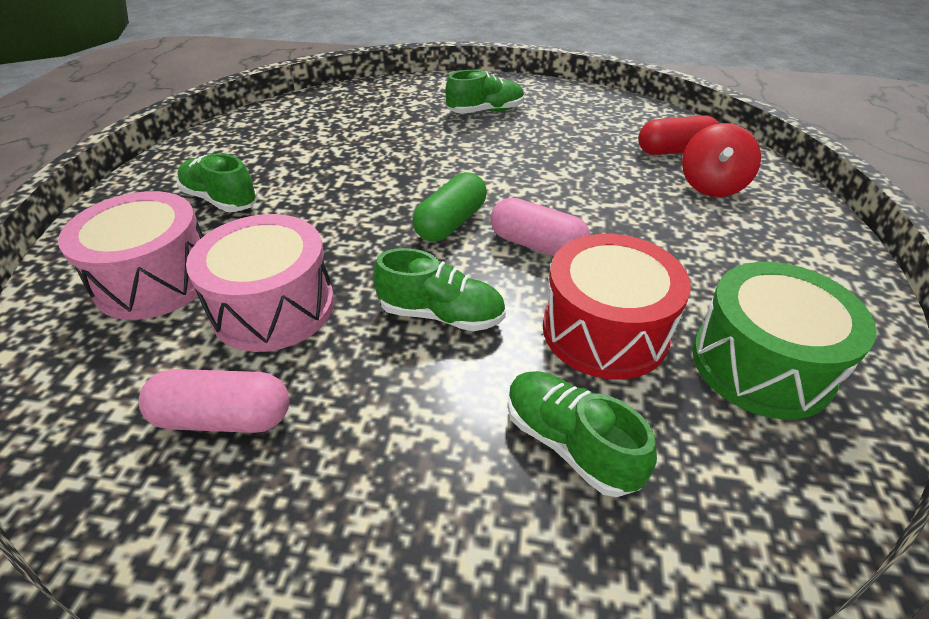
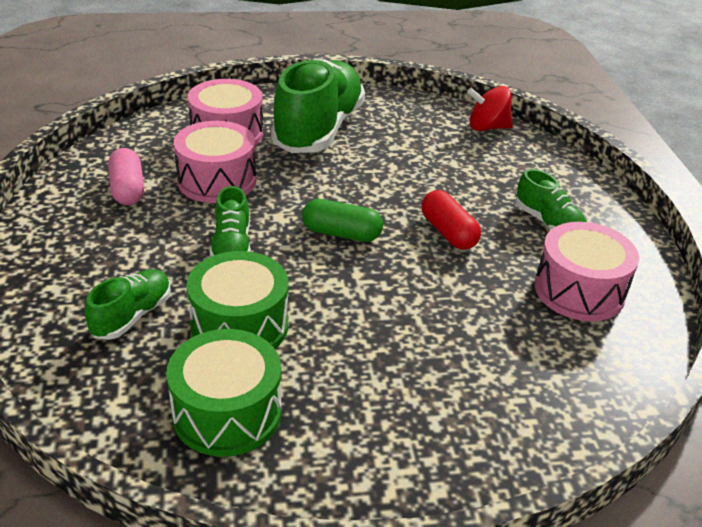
camera: 70 degrees right, 5 degrees down
(221, 200) = (318, 129): green shoe -> green shoe, size x2.06
(537, 245) = (332, 282): pink capsule -> none
(582, 121) = (579, 290): none -> pink drum
(605, 331) = (239, 325): red drum -> green drum
(675, 151) = (559, 365): red capsule -> red capsule (448, 232)
(711, 186) = (496, 393): red spinning top -> red spinning top (487, 127)

